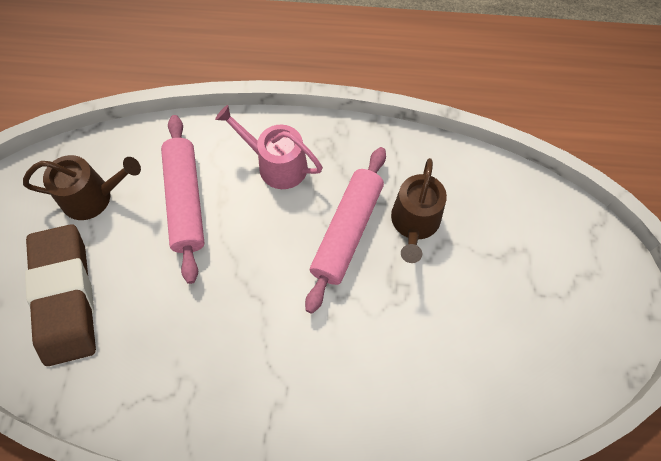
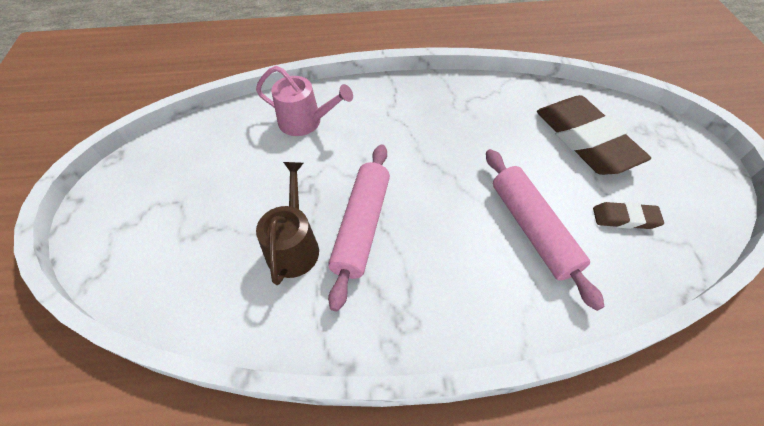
camera: 170 degrees right, 10 degrees down
(93, 197) = (624, 218): brown watering can -> brown eraser
(277, 165) = (454, 285): pink watering can -> pink watering can (305, 122)

